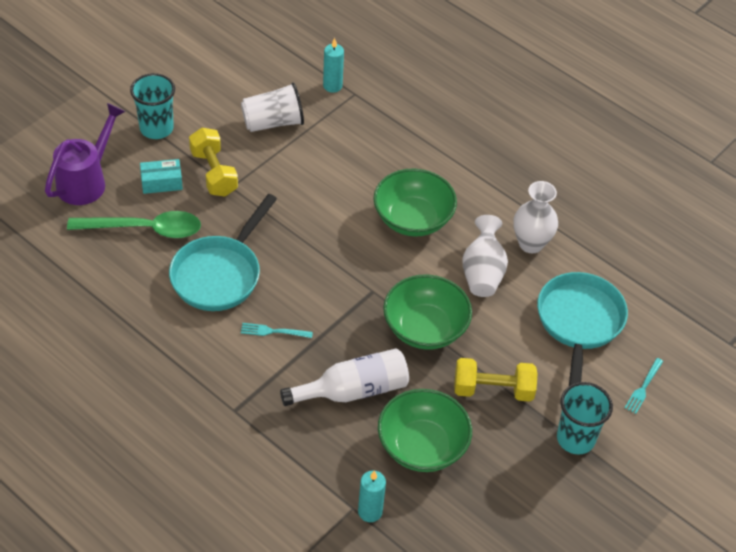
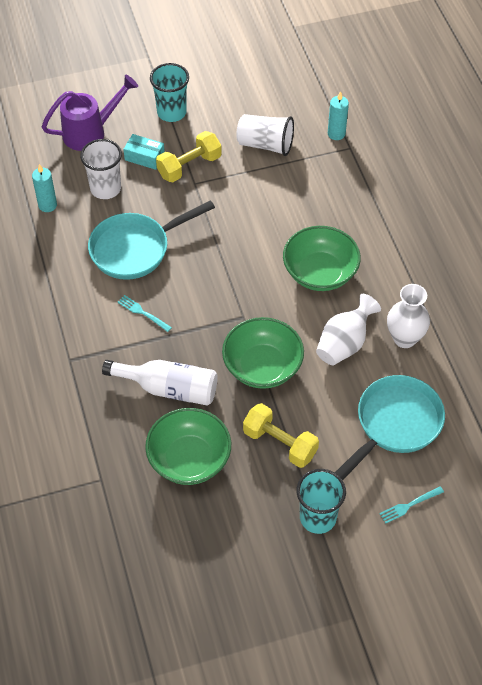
camera: 35 degrees right, 5 degrees up
(144, 229) = (105, 188): green spoon -> white cup
(214, 173) = (189, 166): yellow dumbbell -> yellow dumbbell turned 45 degrees clockwise
(370, 512) = (111, 489): turquoise candle -> turquoise candle (47, 205)

